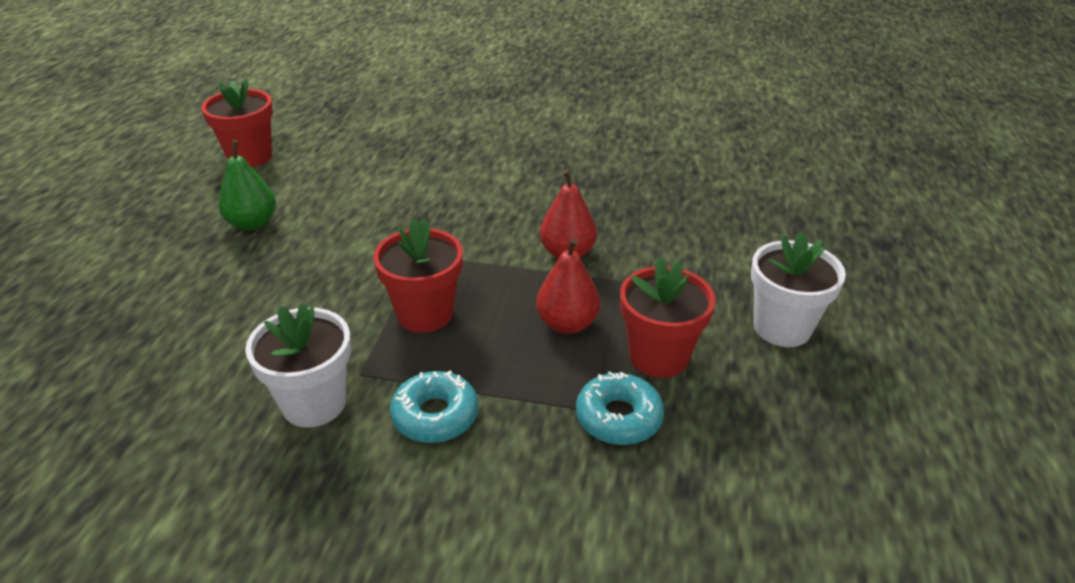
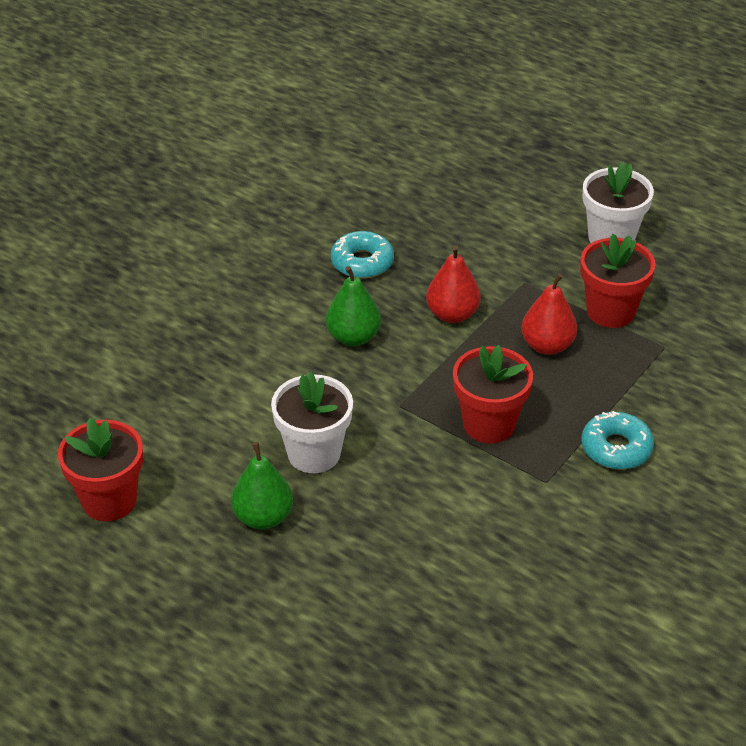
camera: 65 degrees left, 5 degrees up
(314, 403) = (569, 515): white flower pot -> white flower pot (314, 453)
(495, 209) = (353, 337): none -> green pear
(618, 417) = (662, 354): turquoise donut -> turquoise donut (362, 262)

